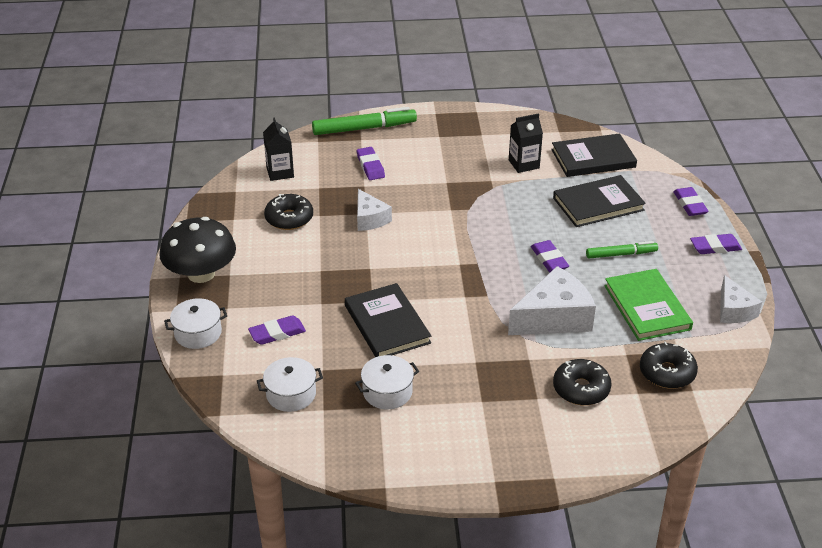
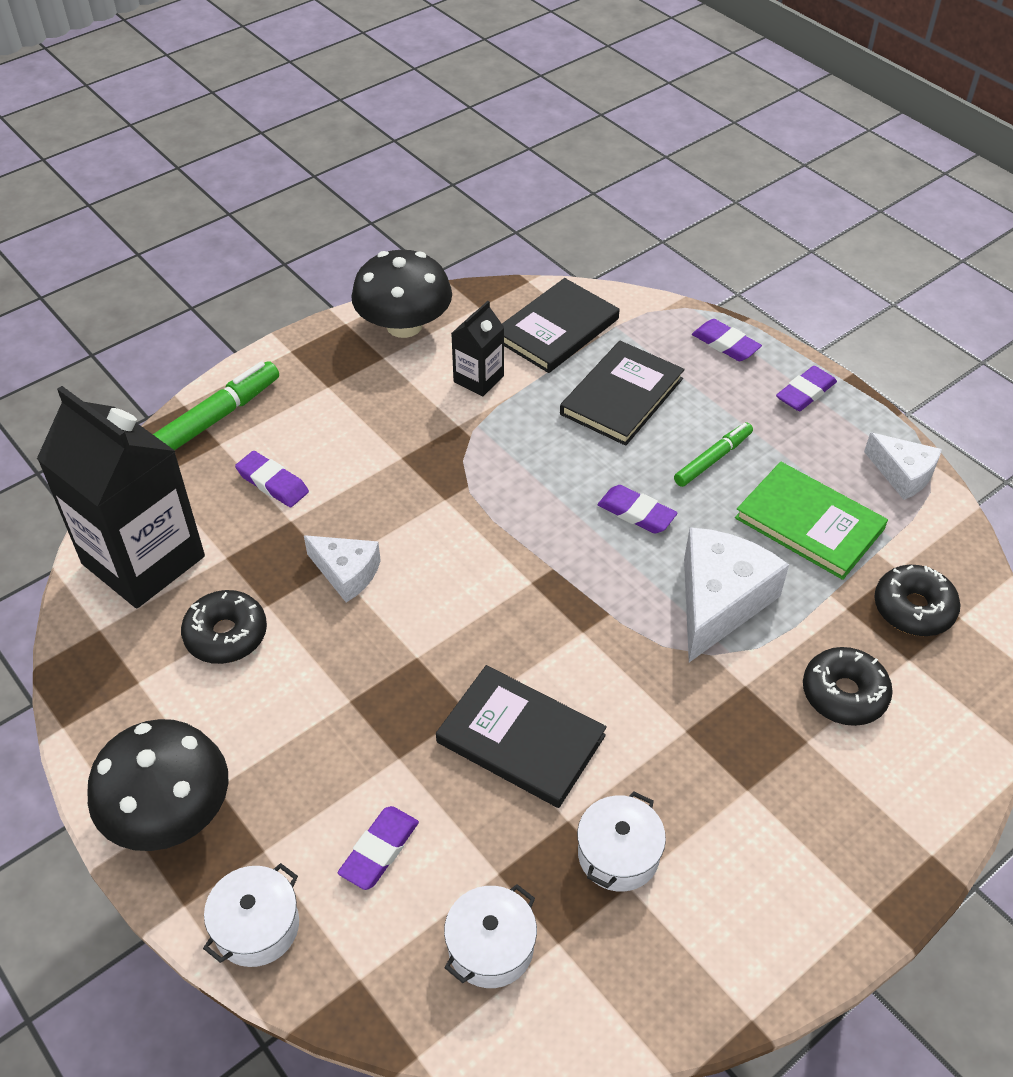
camera: 35 degrees left, 10 degrees up
(280, 172) = (143, 560): black carton -> black carton, size x2.12
(507, 124) = (404, 325): none -> black mushroom

